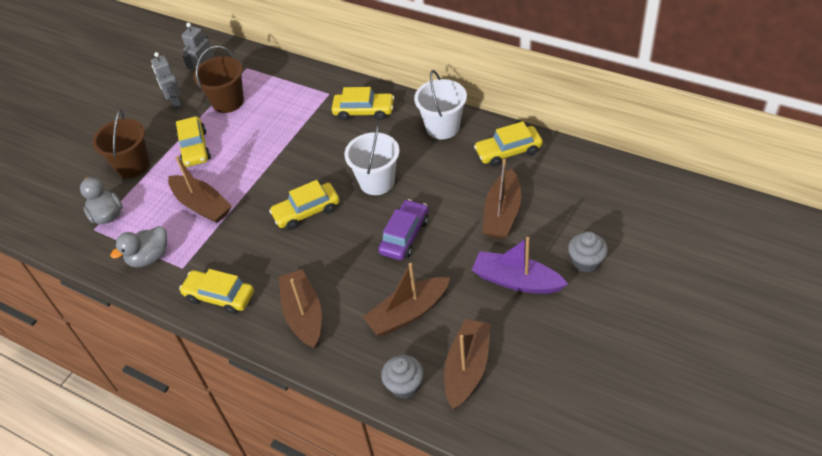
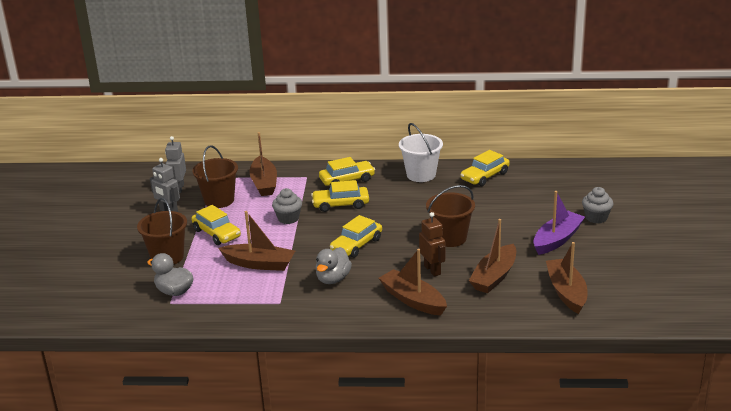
camera: 30 degrees left, 20 degrees down
(149, 257) = (242, 305): grey duck -> grey duck (333, 279)
(219, 296) = (331, 309): yellow car -> yellow car (341, 204)
(353, 277) = (432, 270): none -> brown robot
(377, 182) = (398, 215): white bucket -> none
(404, 236) = (450, 238): purple car -> brown bucket
(404, 386) = (529, 314): grey cupcake -> grey cupcake (288, 218)
(502, 213) = (512, 209): brown boat -> brown boat (264, 183)
(516, 281) = (557, 239): purple boat -> purple boat turned 135 degrees clockwise

